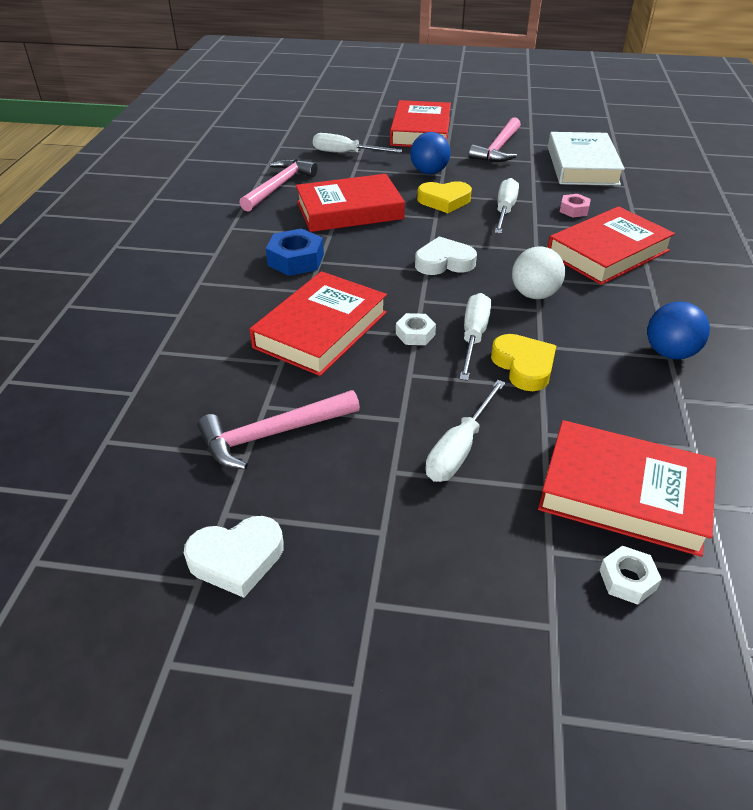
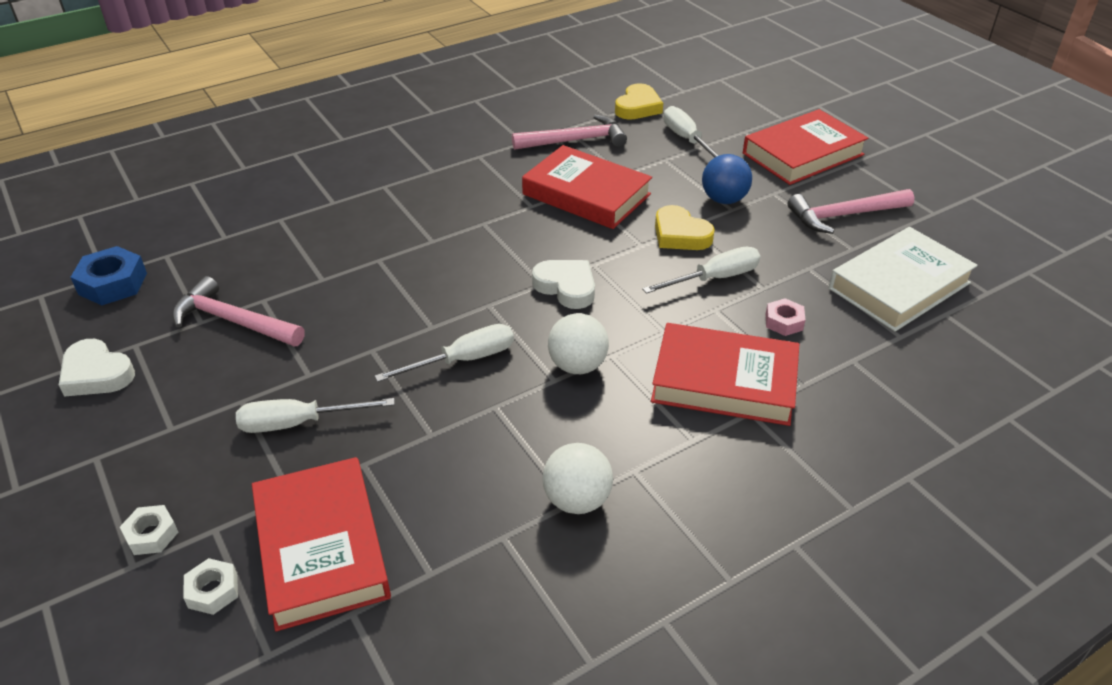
camera: 50 degrees right, 0 degrees up
(296, 260) = (470, 210): blue nut -> blue nut (113, 284)
(321, 329) = (385, 275): red book -> none
(415, 334) = (432, 325): white nut -> white nut (151, 535)
(524, 366) = (450, 409): yellow heart -> yellow heart (638, 107)
(670, 353) = (577, 500): blue ball -> white ball

